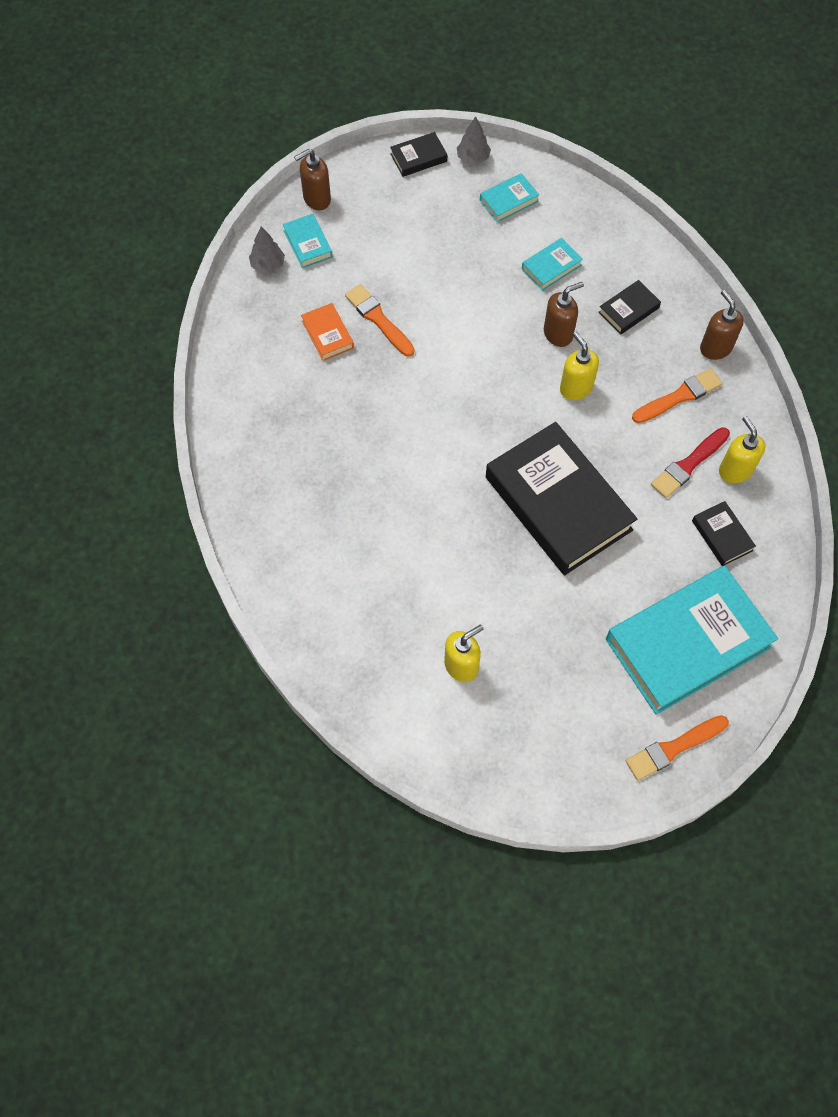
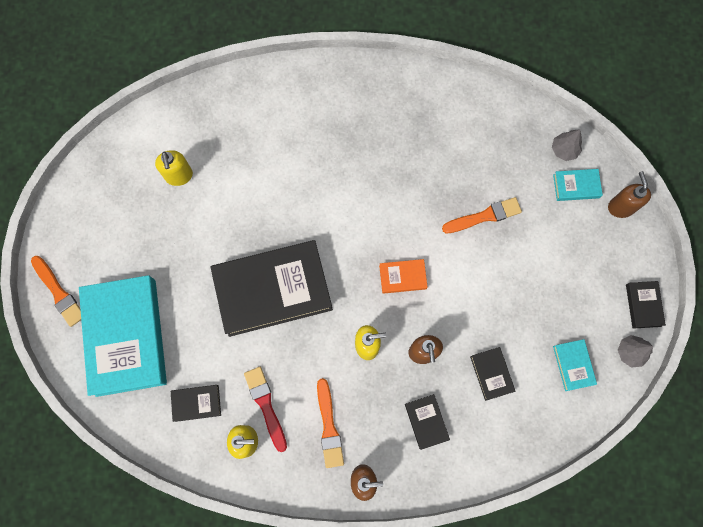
camera: 110 degrees right, 10 degrees up
(328, 334) = (482, 174): orange book -> orange book (402, 277)
(551, 267) = (491, 374): turquoise book -> black book
(673, 748) = (59, 293): orange brush -> orange brush turned 150 degrees clockwise

